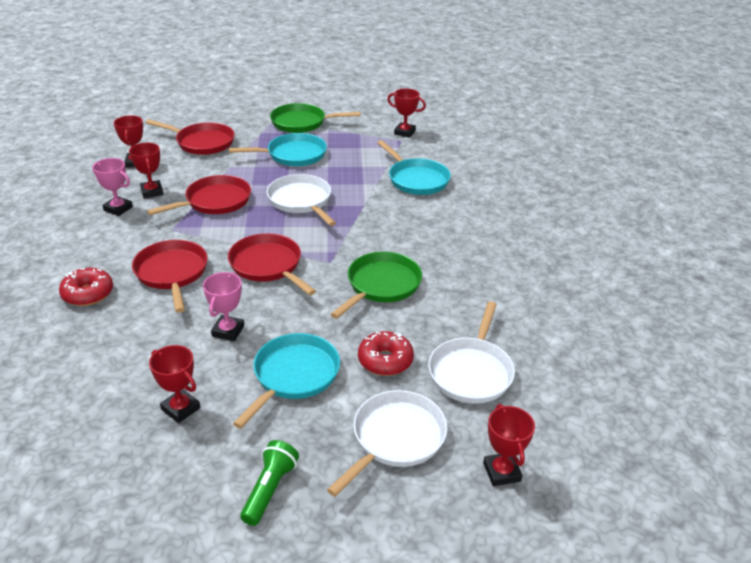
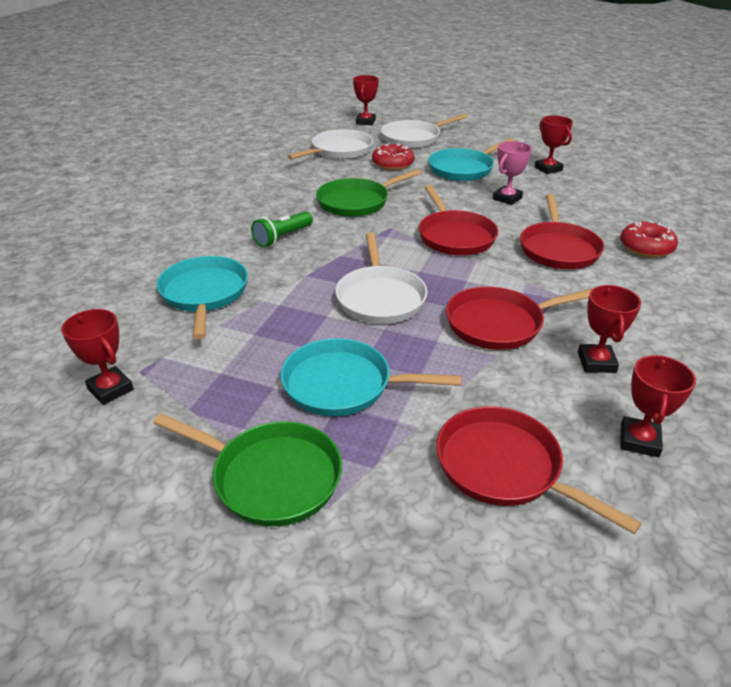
camera: 155 degrees left, 0 degrees up
(118, 209) = (644, 343): pink trophy -> none
(269, 489) = (496, 136): green flashlight -> green flashlight (282, 238)

